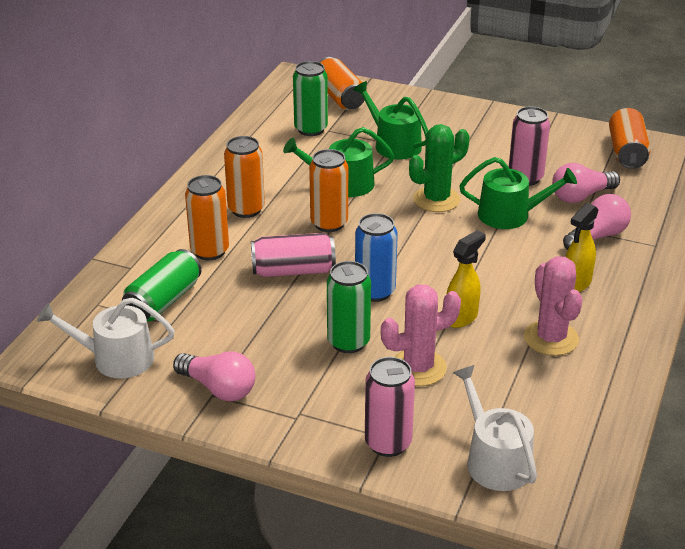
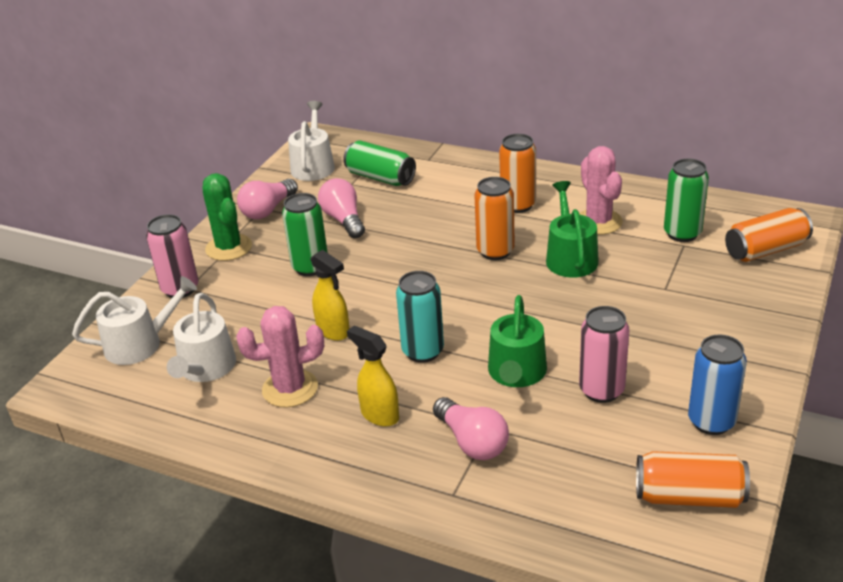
camera: 95 degrees right, 0 degrees up
(209, 251) = (450, 192): orange can -> none
(293, 270) = (418, 235): pink can -> none
(375, 291) = (381, 280): blue can -> blue can (711, 421)
(393, 144) = (662, 289): green watering can -> none
(418, 368) = (267, 305): pink cactus -> pink cactus (598, 222)
(436, 199) = (545, 319): green cactus -> green cactus (229, 248)
(487, 263) = (423, 351): none -> turquoise can
(530, 400) = (205, 368): none -> white watering can
(581, 196) = (563, 436): pink light bulb -> pink light bulb (344, 220)

